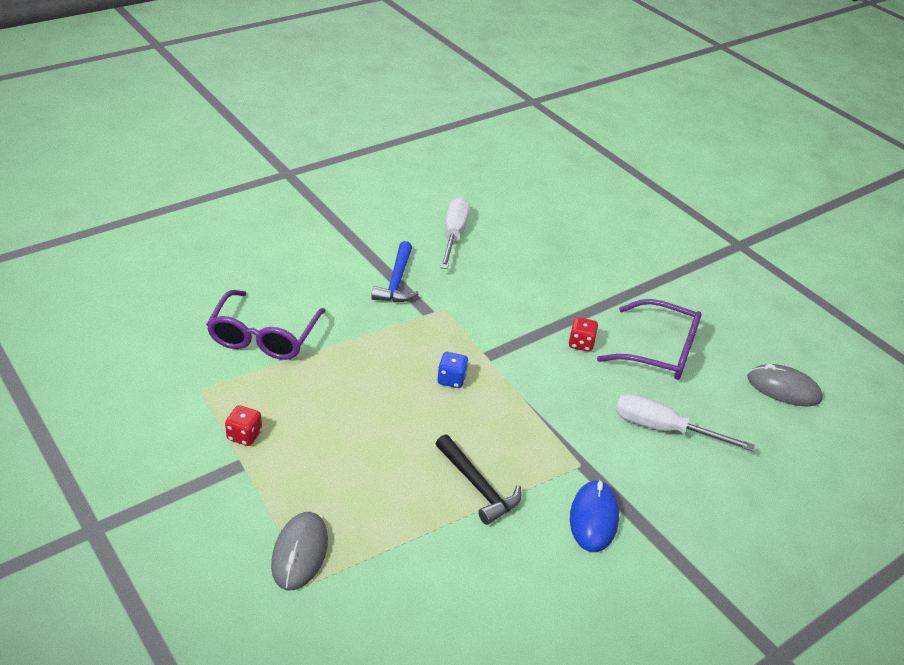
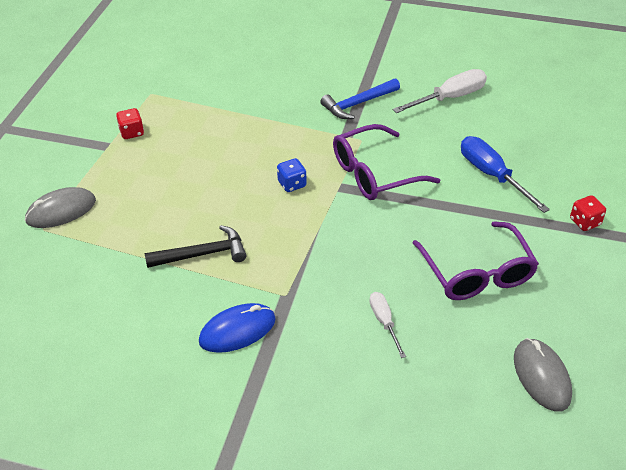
camera: 55 degrees right, 5 degrees up
(264, 335) = (227, 87): purple glasses -> purple glasses (375, 173)
(477, 486) = (202, 254): black hammer -> black hammer turned 120 degrees counterclockwise
(567, 276) = (492, 175): none -> blue screwdriver
(581, 344) = (421, 225): red dice -> red dice (585, 222)
(664, 429) = (384, 322): white screwdriver -> white screwdriver, size x0.58

